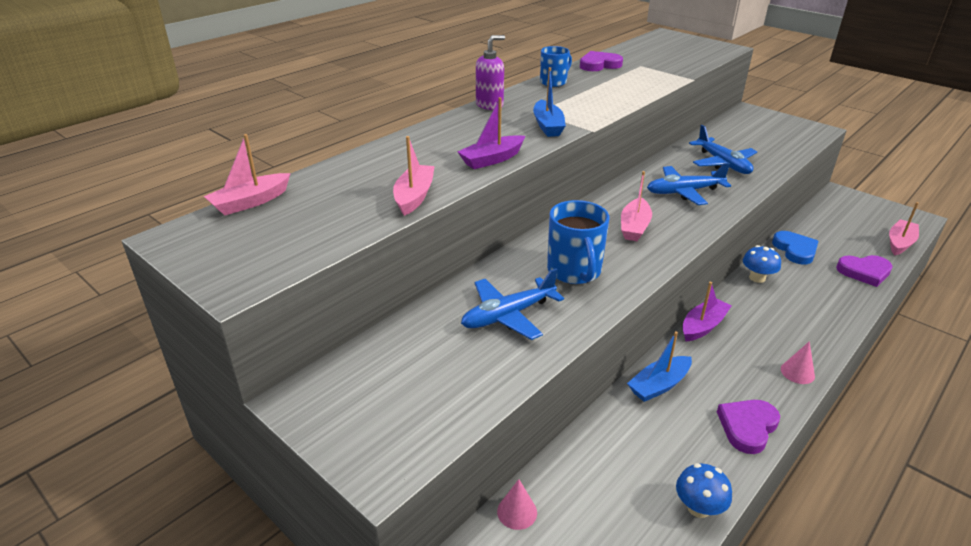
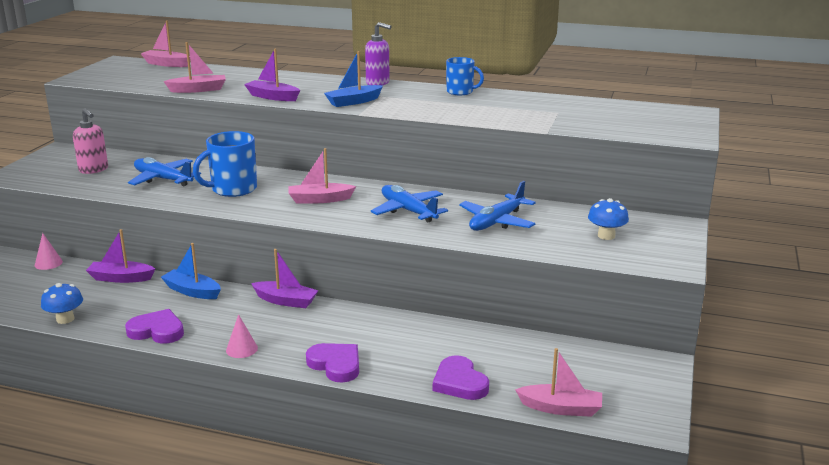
camera: 65 degrees right, 10 degrees down
(424, 371) = (94, 170): none -> pink soap dispenser
(599, 65) = (534, 99): purple heart -> purple heart (336, 365)
(600, 440) = (121, 278): none -> purple boat
(757, 278) = (391, 320): blue mushroom -> blue mushroom (606, 236)
(795, 250) = (471, 338): blue heart -> none

